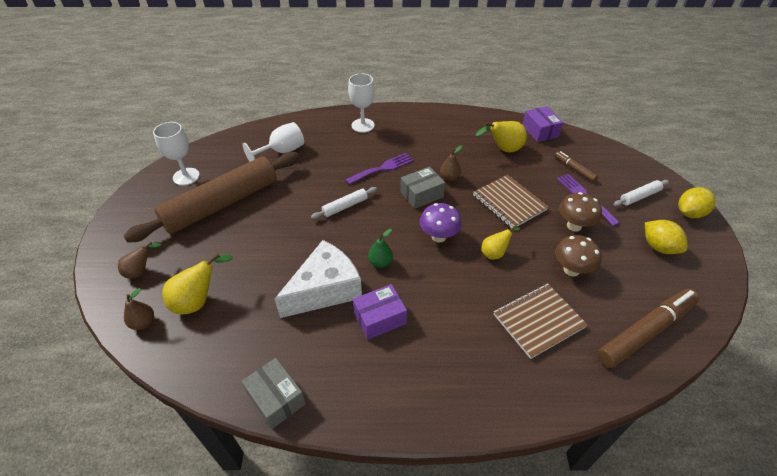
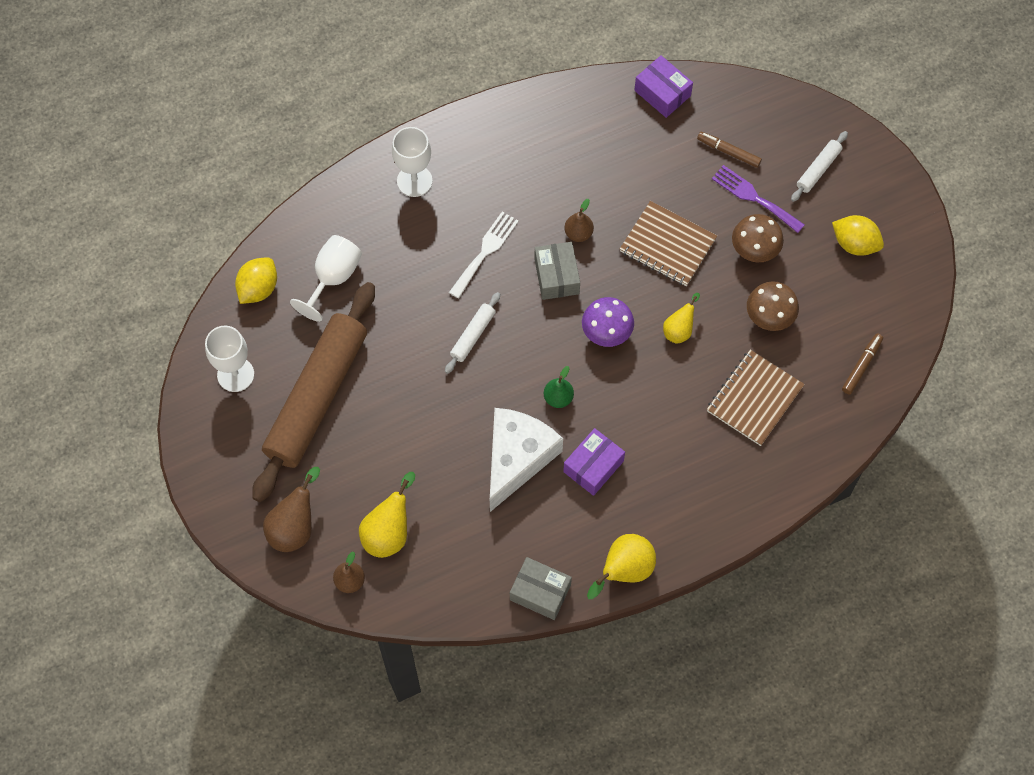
camera: 25 degrees left, 20 degrees up
(141, 271) = (294, 527): brown pear -> brown pear, size x1.56
(382, 168) = (485, 251): purple fork -> white fork
(421, 194) = (556, 276): grey box -> grey box turned 45 degrees counterclockwise
(503, 150) = (626, 152): yellow pear -> yellow pear (624, 571)
(645, 332) = (861, 366): brown marker -> brown marker, size x0.49
(689, 213) = (880, 174): yellow lemon -> yellow lemon (258, 288)

